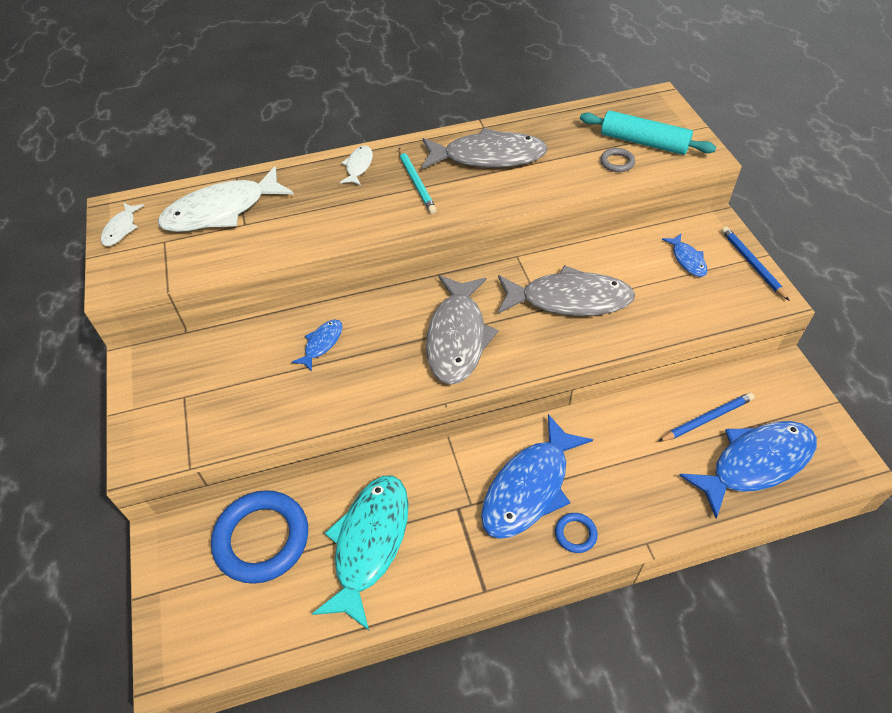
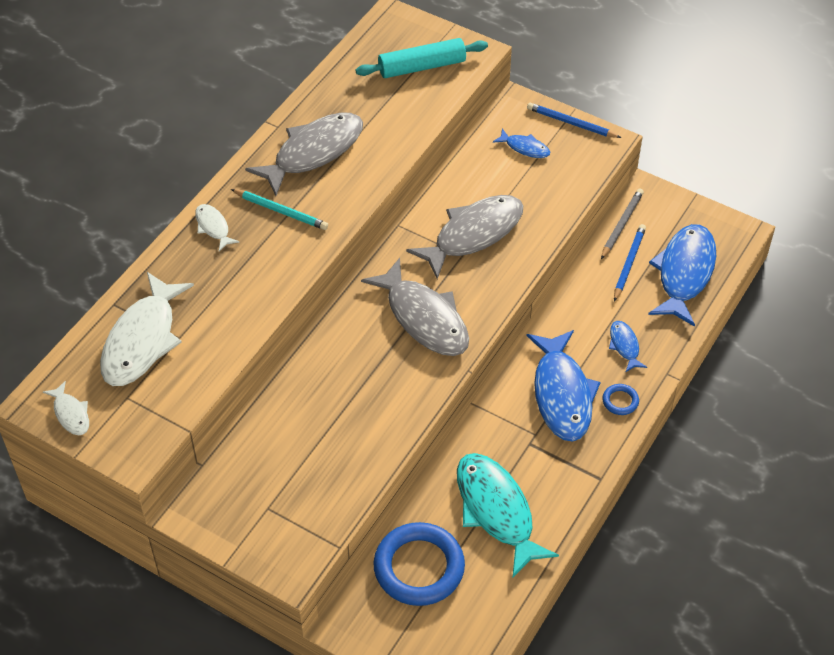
camera: 45 degrees left, 0 degrees up
(322, 344) = (327, 394): blue fish -> blue fish (624, 346)
(617, 162) = (420, 97): grey ring -> none
(732, 382) = (621, 225): none -> grey pencil

